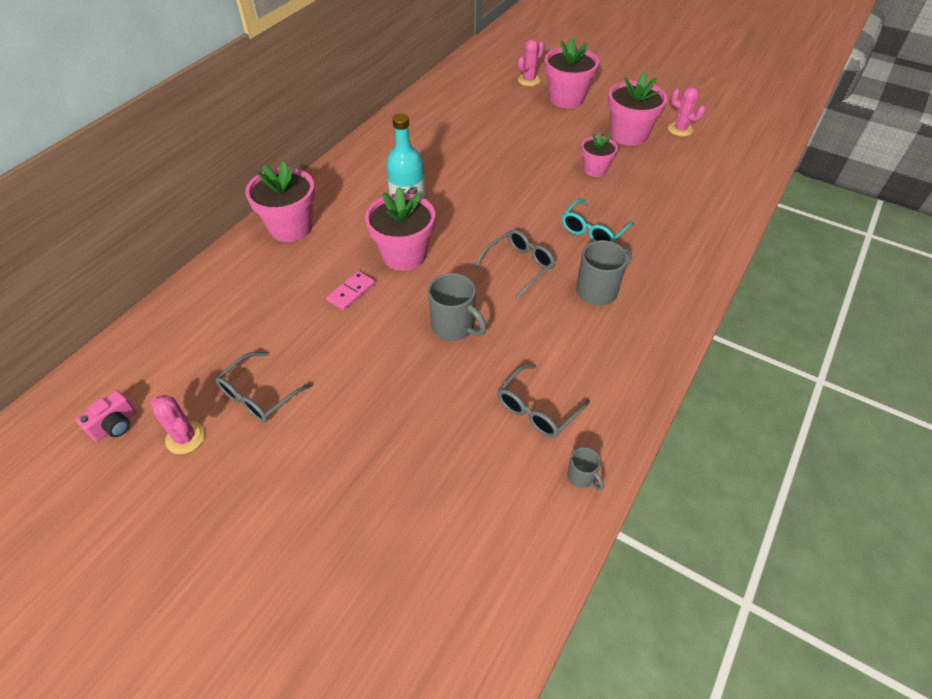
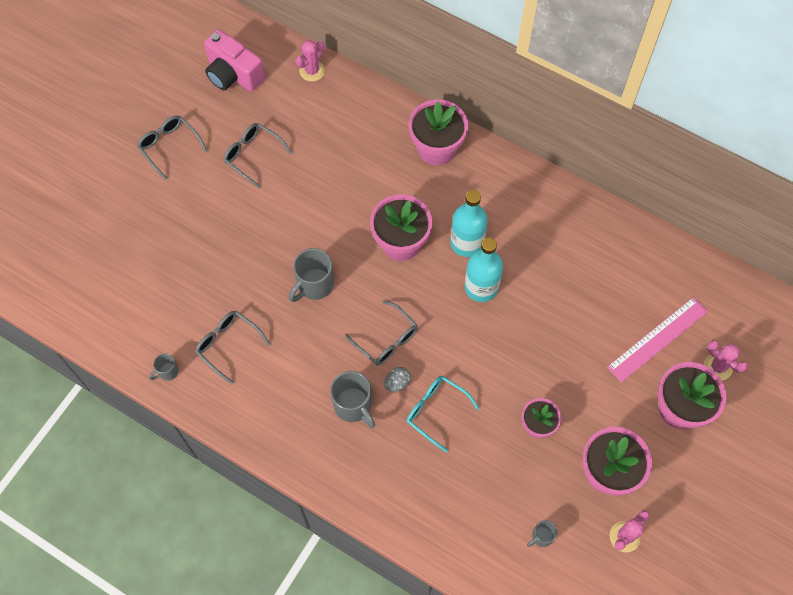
camera: 90 degrees right, 15 degrees up
(115, 425) = (233, 75): pink camera -> pink camera, size x1.87
(185, 437) = (220, 118): pink cactus -> pink cactus (312, 71)
(218, 503) = (169, 147): none -> grey glasses
(351, 292) = (355, 205): pink domino -> none
(458, 199) = (481, 287): none -> turquoise bottle
(507, 105) = (658, 339): none -> pink ruler
(567, 258) = (397, 383): none -> grey egg
(695, 171) = (541, 537): none -> grey mug

